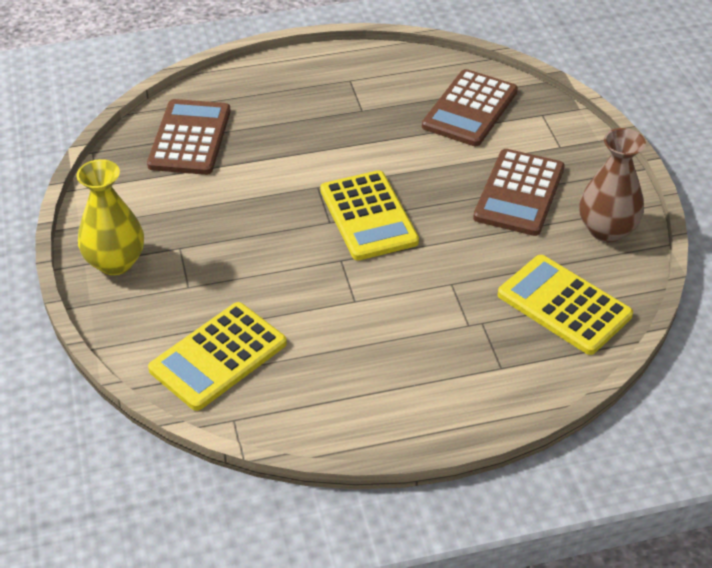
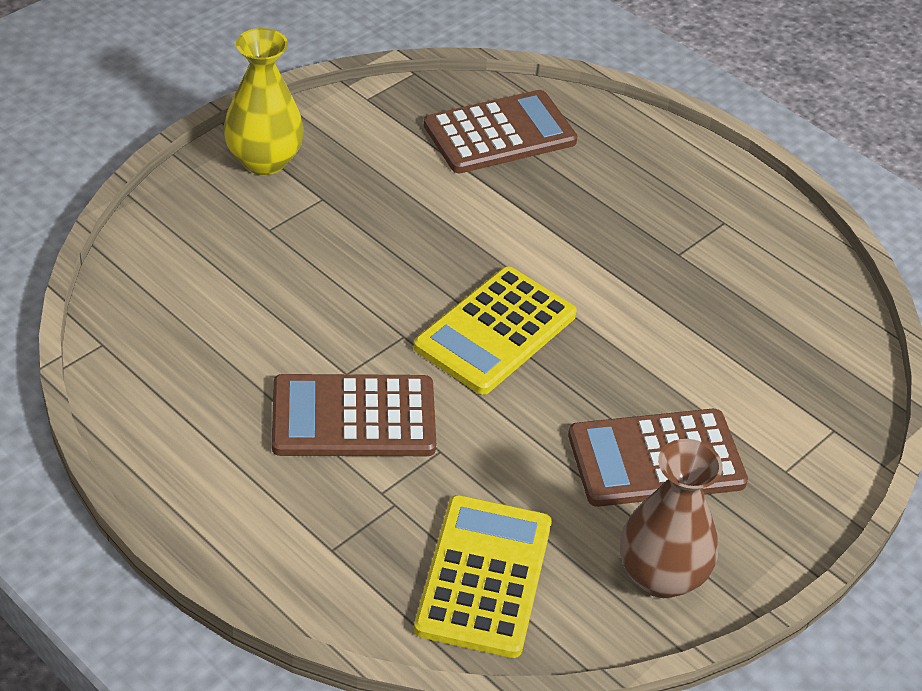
camera: 55 degrees right, 0 degrees up
(218, 356) = (183, 295): yellow calculator -> none
(470, 109) = (775, 352): brown calculator -> brown calculator (353, 417)

